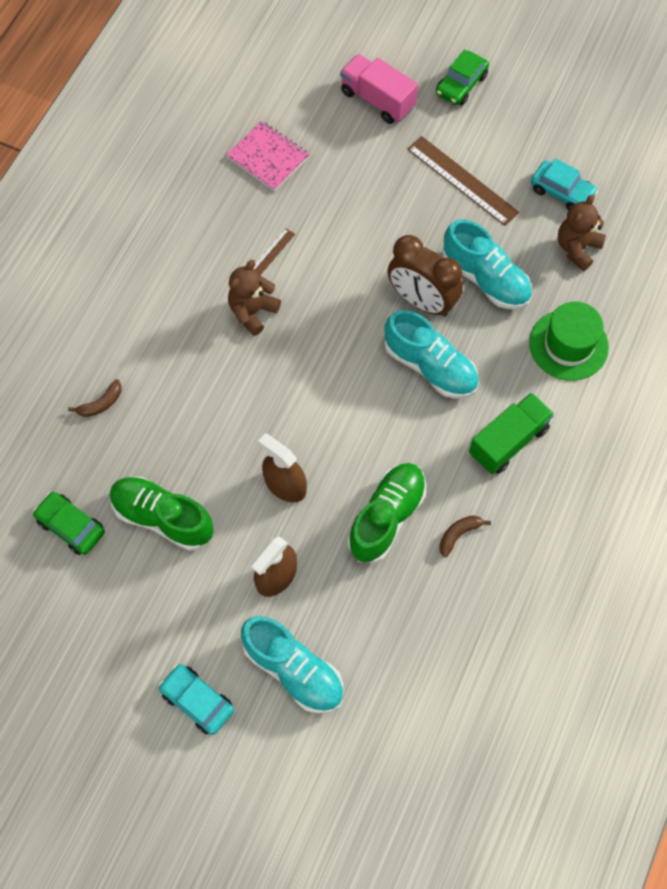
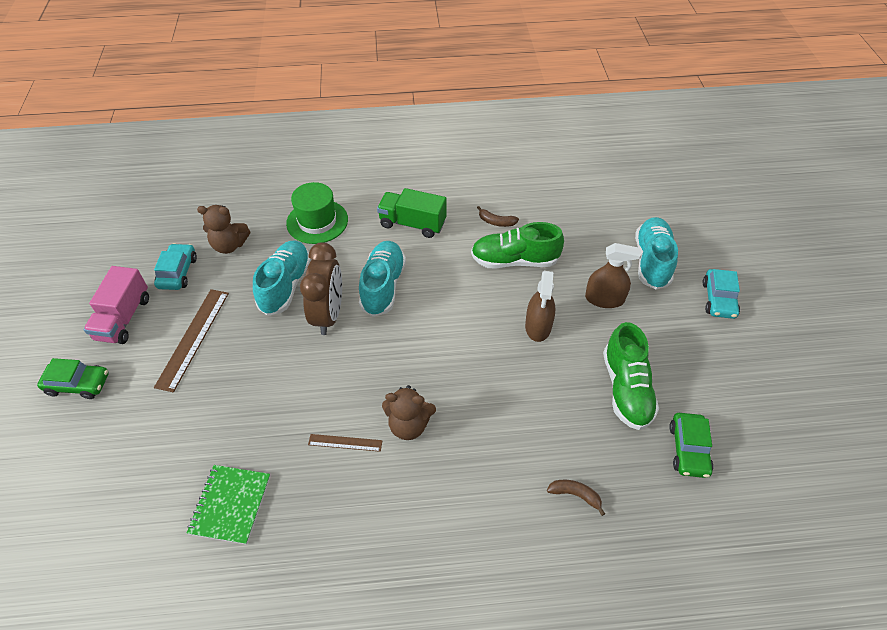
camera: 120 degrees left, 15 degrees down
(268, 157) = (230, 505): pink notebook -> green notebook
(377, 100) = (119, 443): pink truck -> pink truck (123, 318)

